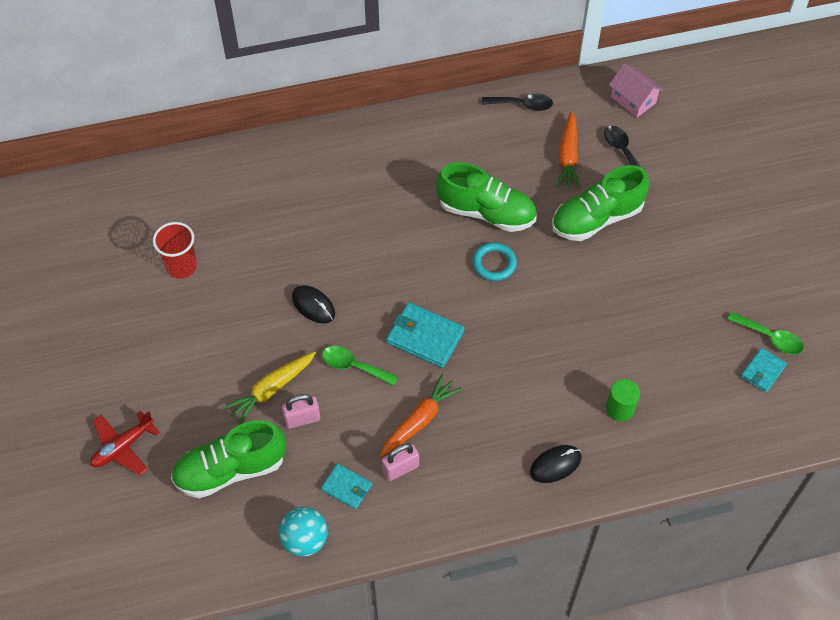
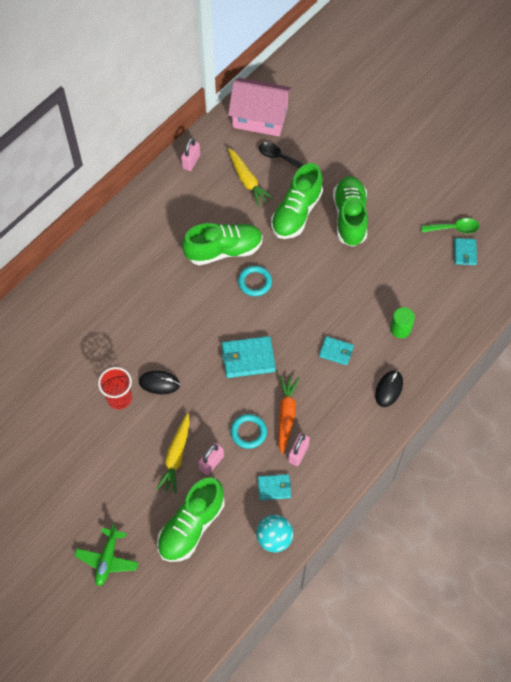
camera: 35 degrees left, 5 degrees up
(123, 447) = (107, 559): red plane -> green plane
(181, 266) = (47, 413): red cup -> red cup (119, 398)
(353, 366) = (217, 407): green spoon -> none
(365, 413) = (248, 432): none -> turquoise ring
(522, 105) = (191, 161): black spoon -> pink padlock
(527, 388) = (336, 351): none -> turquoise wallet
(568, 156) = (247, 180): orange carrot -> yellow carrot
(633, 100) = (260, 117): pink house -> pink house, size x1.71
(654, 257) = (350, 217): none -> green shoe

